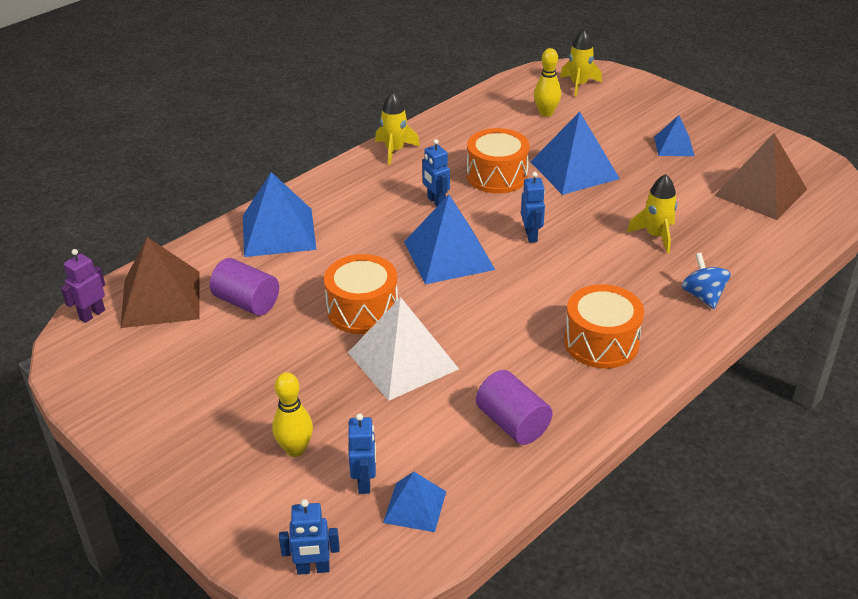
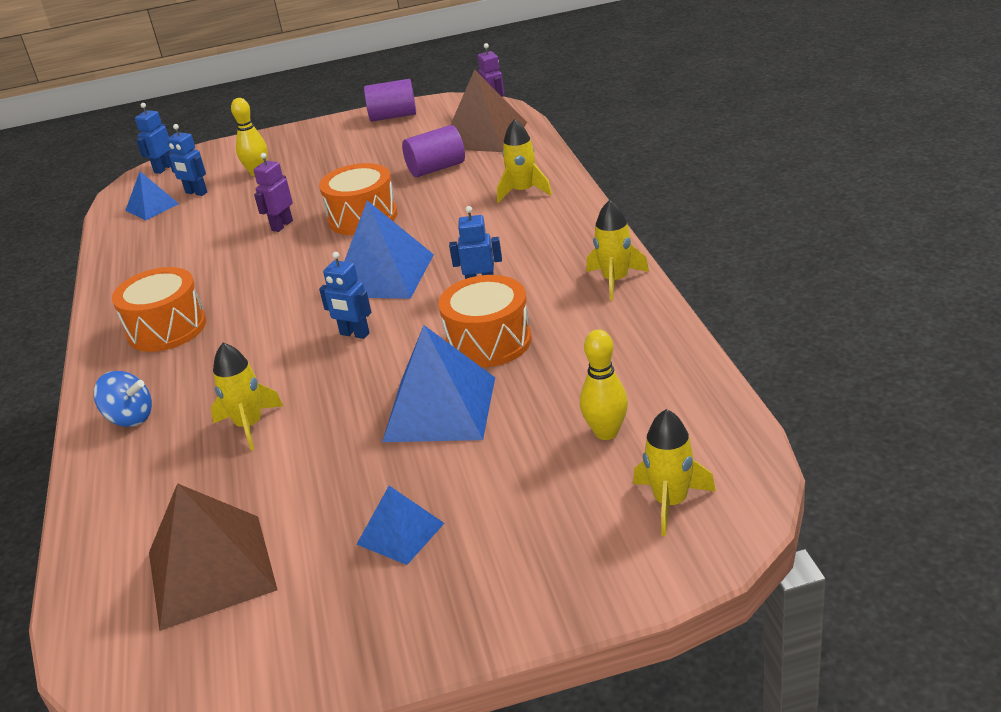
camera: 125 degrees right, 5 degrees down
(278, 232) = (523, 191): blue pyramid -> yellow rocket
(403, 360) = (282, 225): white pyramid -> purple robot
(512, 423) = (156, 259): purple cylinder -> purple cylinder (393, 116)

